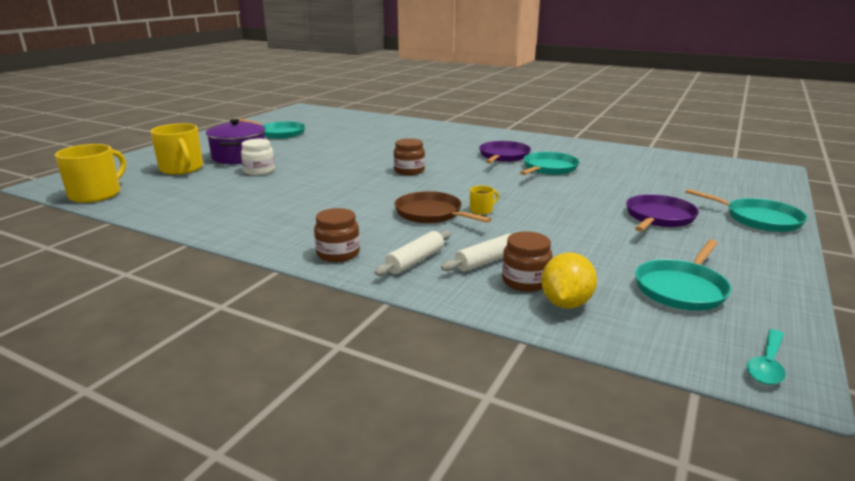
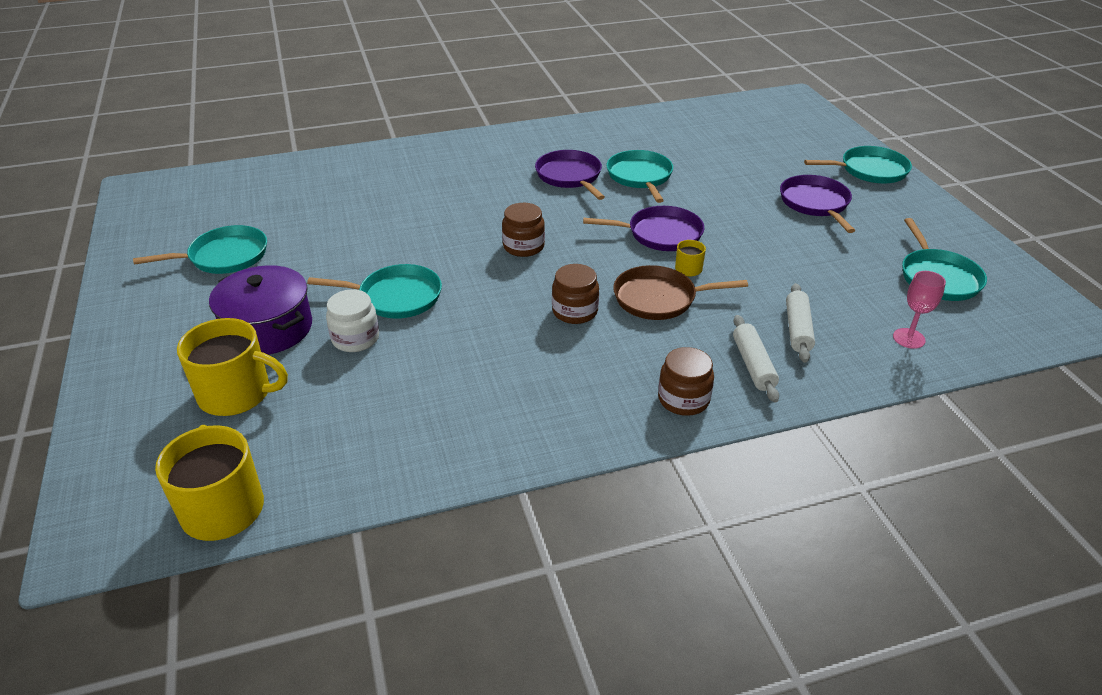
camera: 45 degrees left, 15 degrees up
(308, 165) = (396, 297): none -> turquoise pan
(501, 192) = (661, 234): none -> purple pan
(525, 281) = (854, 333): brown jar -> brown jar (575, 311)
(566, 303) = (909, 338): yellow lemon -> pink goblet
(767, 364) = (1058, 317): turquoise spoon -> none

